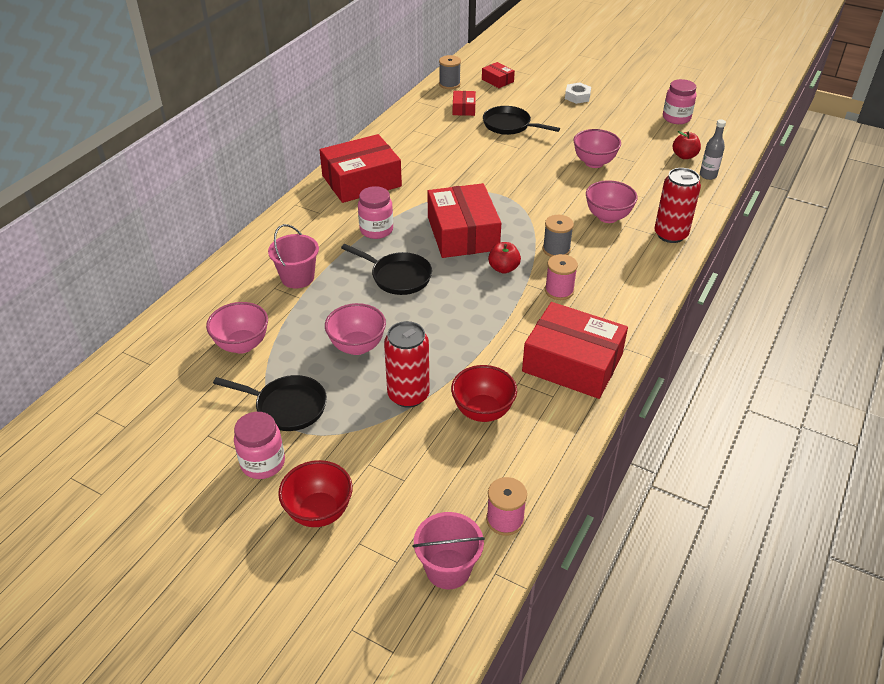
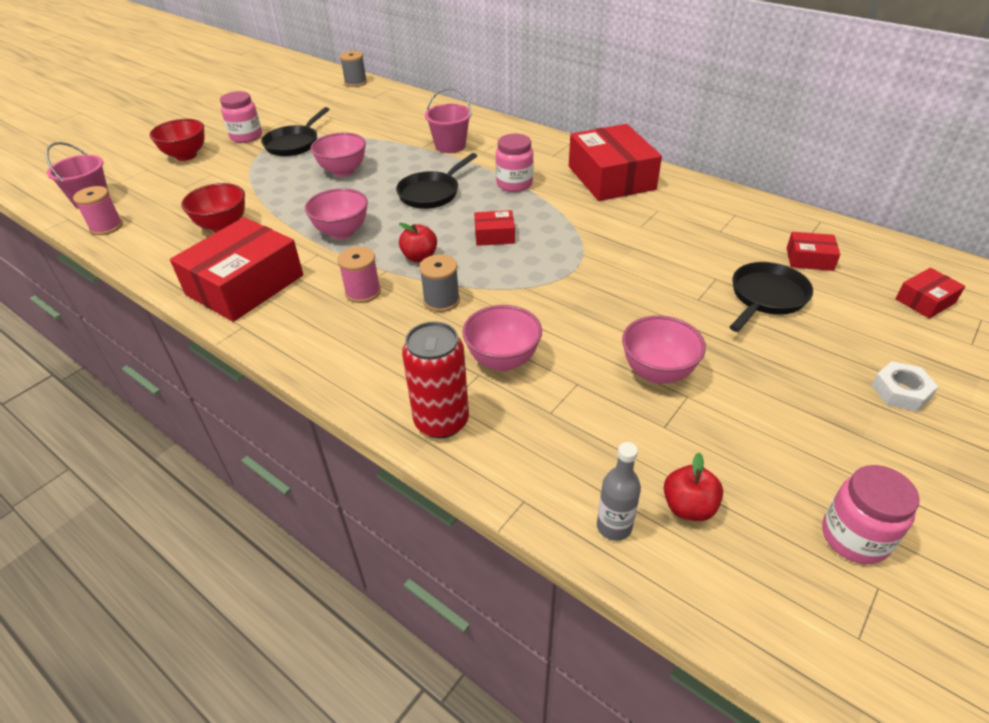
camera: 100 degrees right, 0 degrees up
(242, 345) = (374, 126): pink bowl -> pink bowl (342, 232)
(408, 395) = (269, 192): red can -> none
(449, 84) = (887, 252): grey spool -> grey spool (355, 82)
(463, 233) = (494, 235): red box -> red box, size x0.46

